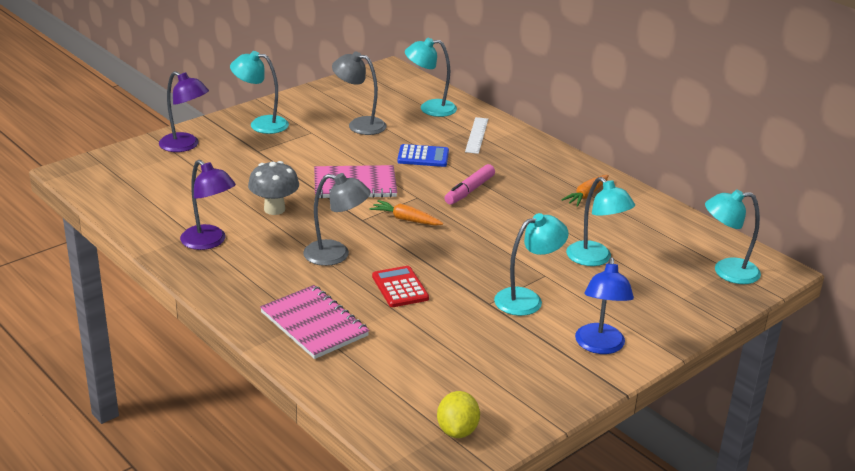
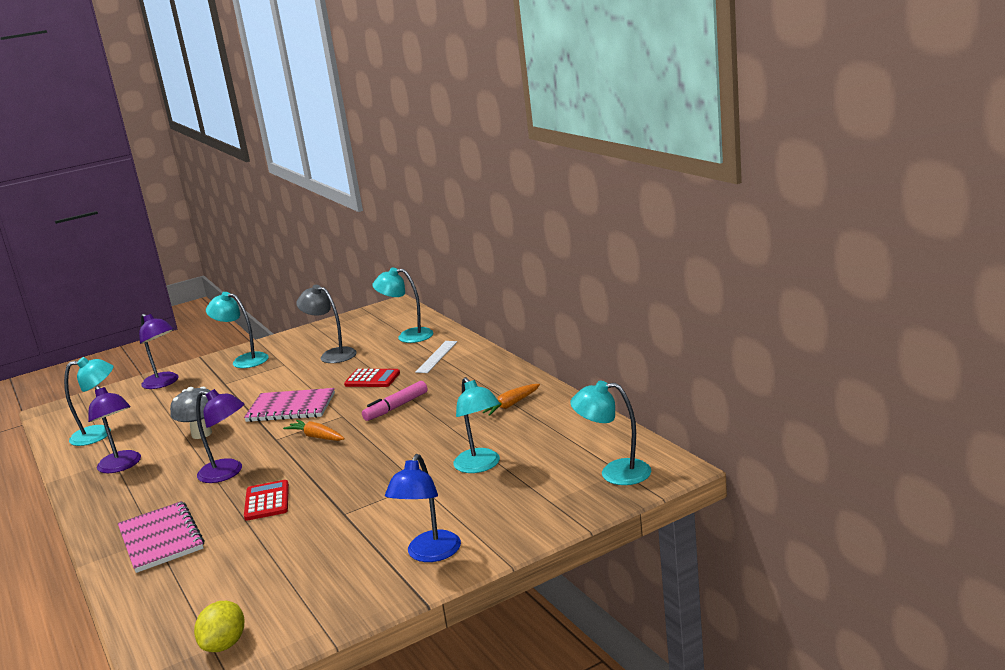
camera: 15 degrees right, 10 degrees down
(336, 255) = (228, 473): grey lamp -> purple lamp
(423, 157) = (372, 379): blue calculator -> red calculator
(527, 299) = (385, 508): turquoise lamp -> turquoise lamp (100, 434)

